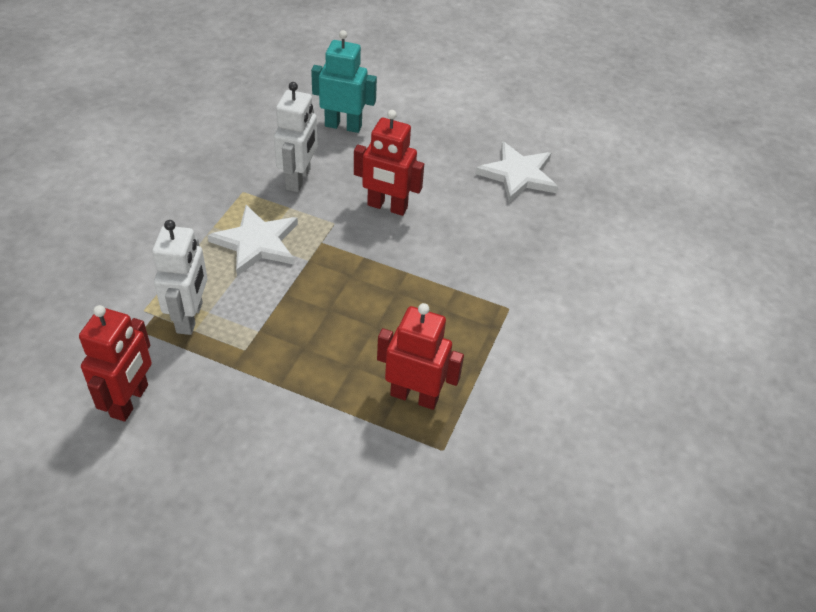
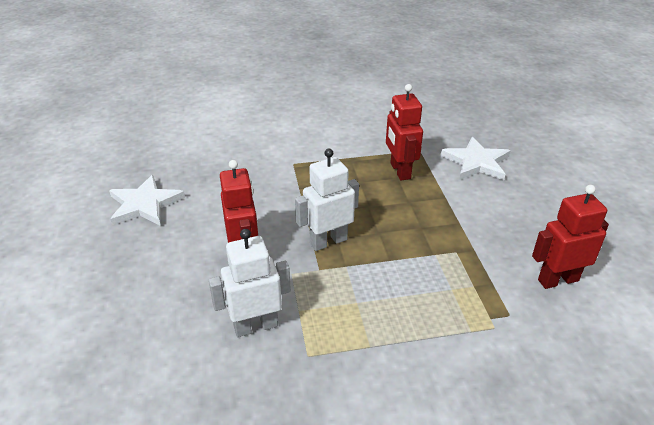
camera: 120 degrees left, 10 degrees down
(190, 317) = (467, 296): white robot -> white robot (328, 241)
(256, 243) = (359, 306): white star -> white star (476, 162)
(343, 126) = (144, 339): turquoise robot -> none

